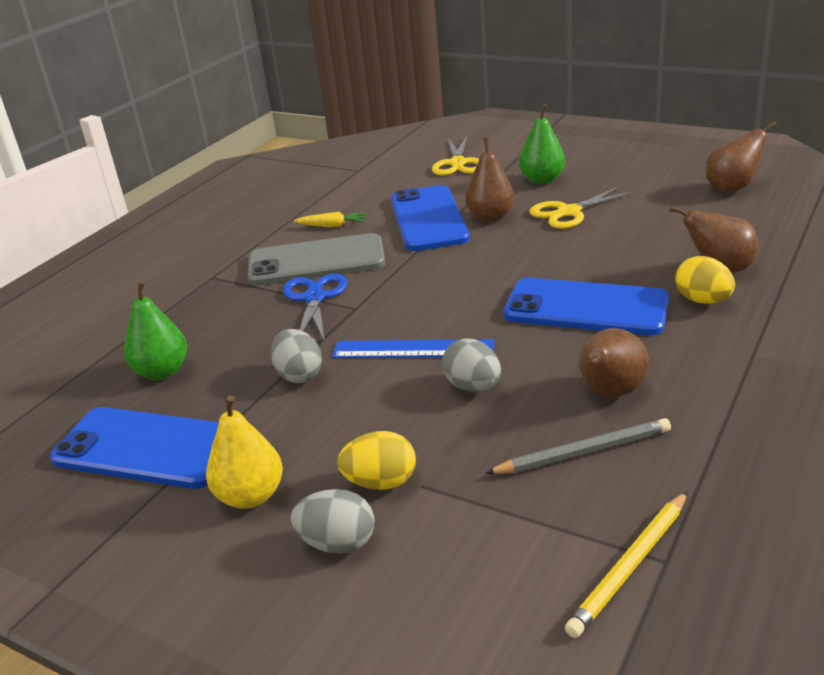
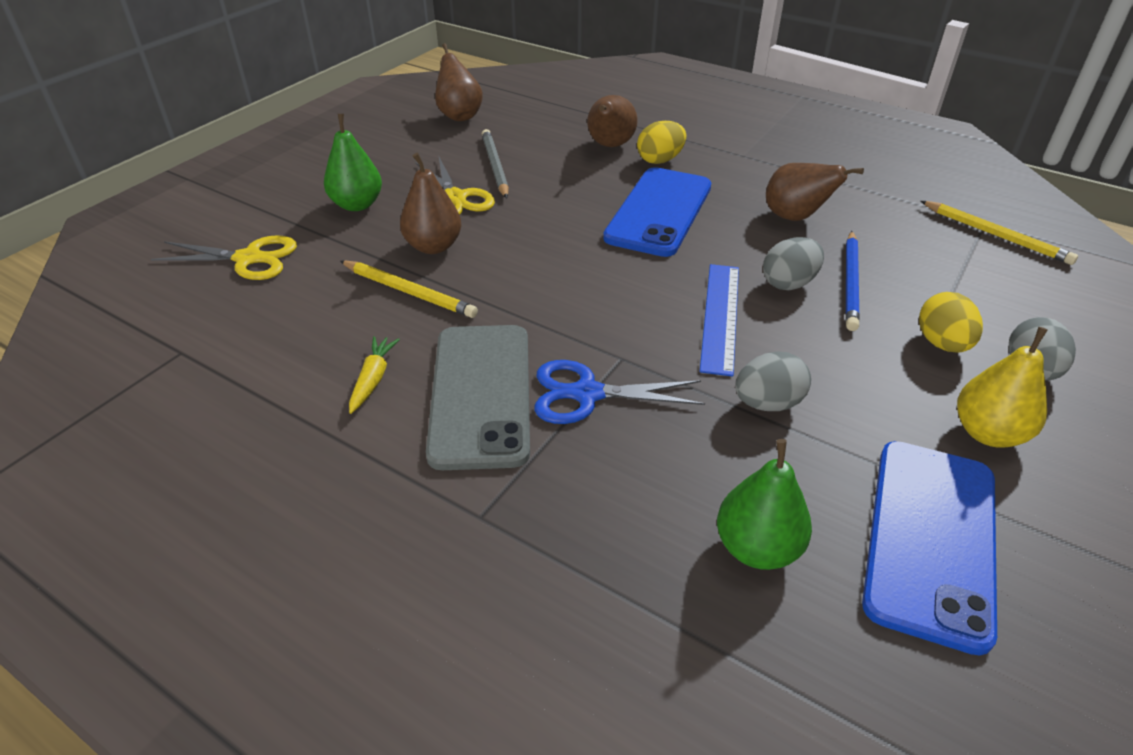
camera: 90 degrees left, 10 degrees up
(428, 219) = (408, 292): blue phone -> yellow pencil
(483, 427) = (850, 282): none -> blue pencil
(583, 452) = (877, 238): grey pencil -> grey pencil (495, 166)

